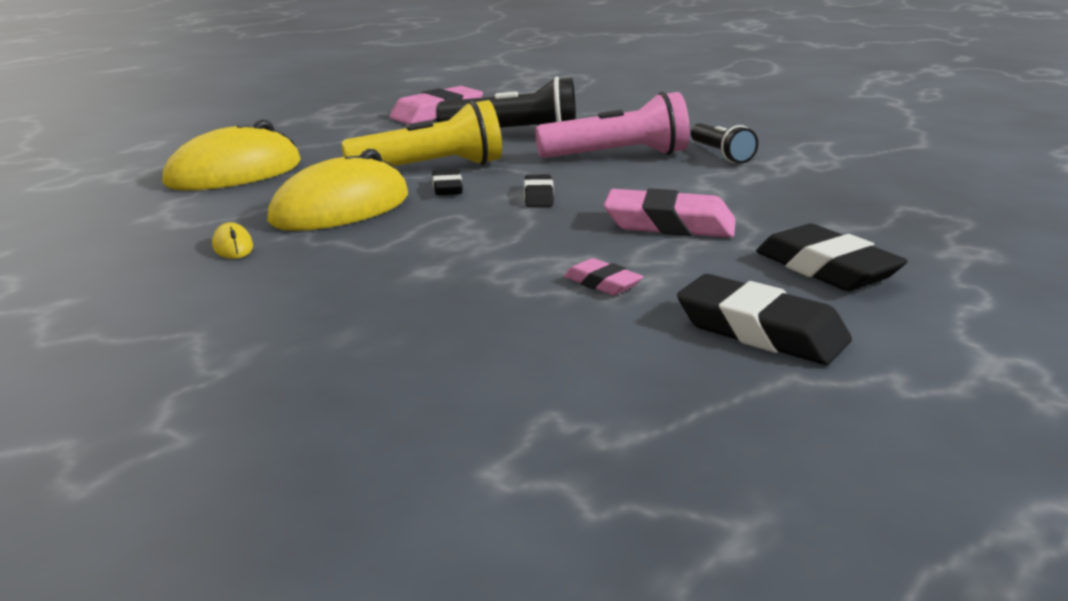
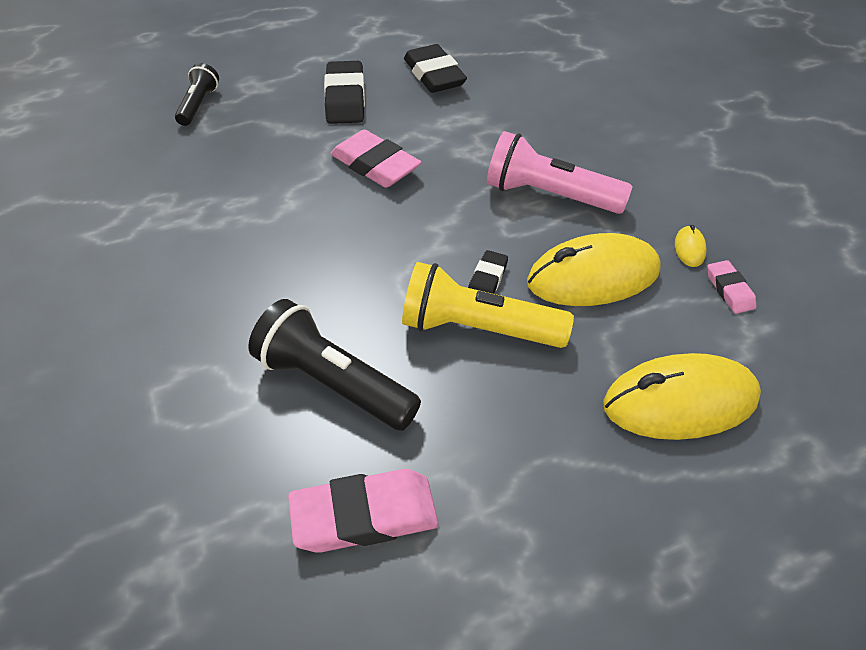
camera: 150 degrees left, 25 degrees up
(538, 196) = (425, 236): black eraser -> none
(602, 283) = (473, 128): pink eraser -> pink eraser (729, 290)
(618, 156) = (290, 283): pink flashlight -> pink flashlight (549, 195)
(721, 154) = (206, 247): black flashlight -> black flashlight (198, 105)

